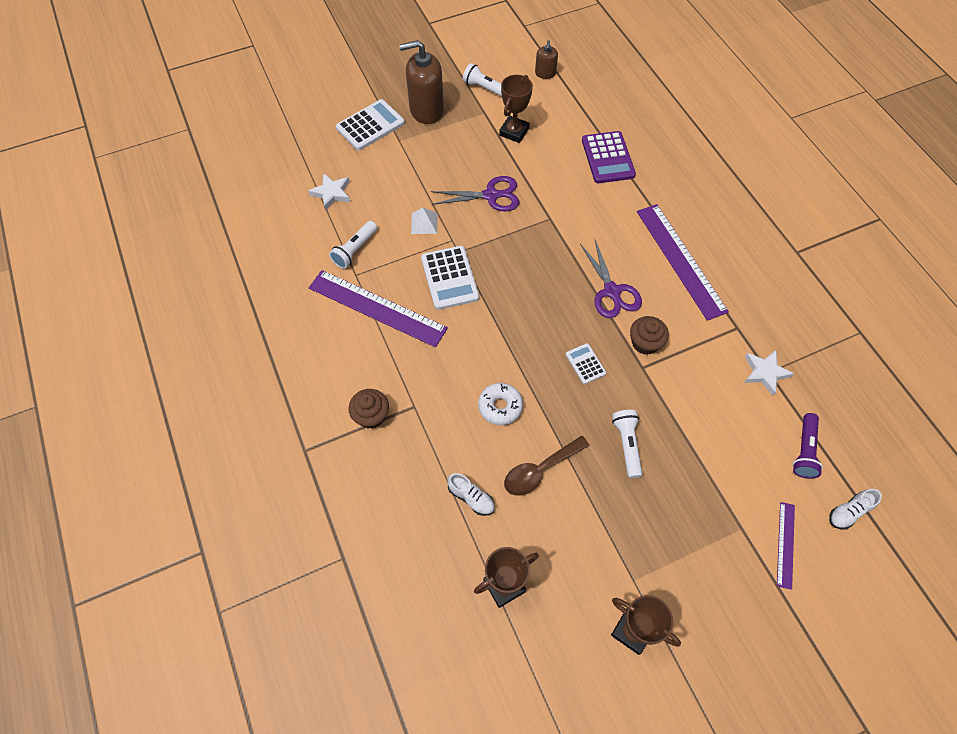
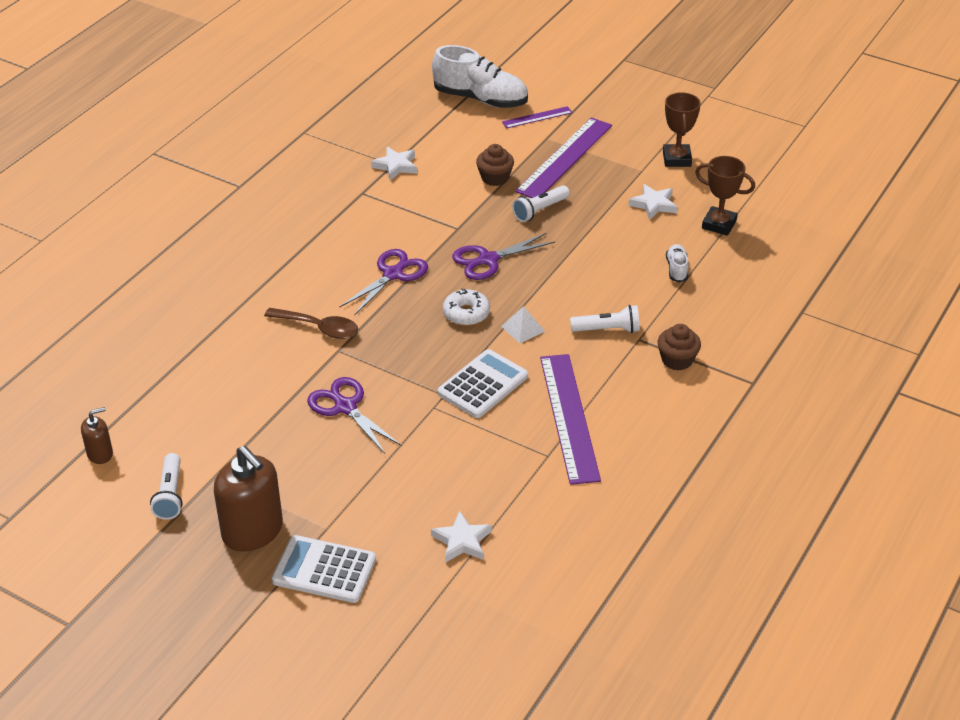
camera: 125 degrees left, 20 degrees down
(355, 250) = (519, 474): white flashlight -> white flashlight (607, 329)
(424, 223) = (432, 439): white pyramid -> white pyramid (523, 328)
(500, 406) = (582, 289): white donut -> white donut (466, 313)
(514, 132) = (229, 434): brown trophy -> none
(540, 470) = (613, 244): brown spoon -> brown spoon (319, 328)
(573, 549) = (653, 204): none -> white star
(585, 364) = (488, 260): white calculator -> purple scissors
(607, 158) = (212, 344): purple calculator -> none
(645, 343) = (431, 235): brown cupcake -> brown cupcake (495, 178)
(680, 260) = (314, 247): purple ruler -> purple ruler (565, 158)
(804, 450) = (450, 129): purple flashlight -> none
(849, 512) = (480, 99): white shoe -> white shoe, size x2.19

